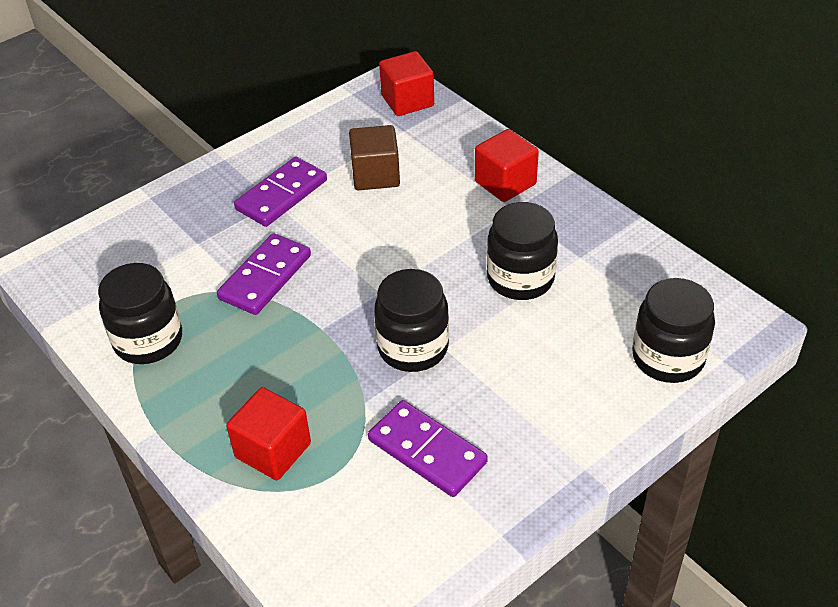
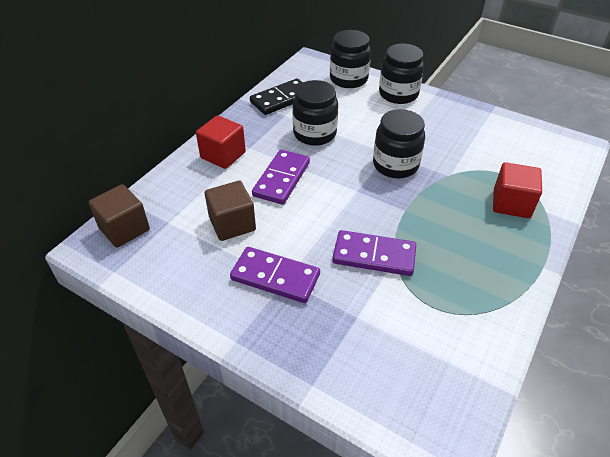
camera: 110 degrees left, 0 degrees up
(148, 340) = (476, 305): black jar -> black jar (398, 94)
(407, 101) = (124, 229): red cube -> brown cube
(427, 451) = (464, 144): purple domino -> purple domino (281, 179)
(625, 260) = (281, 99): none -> black domino

